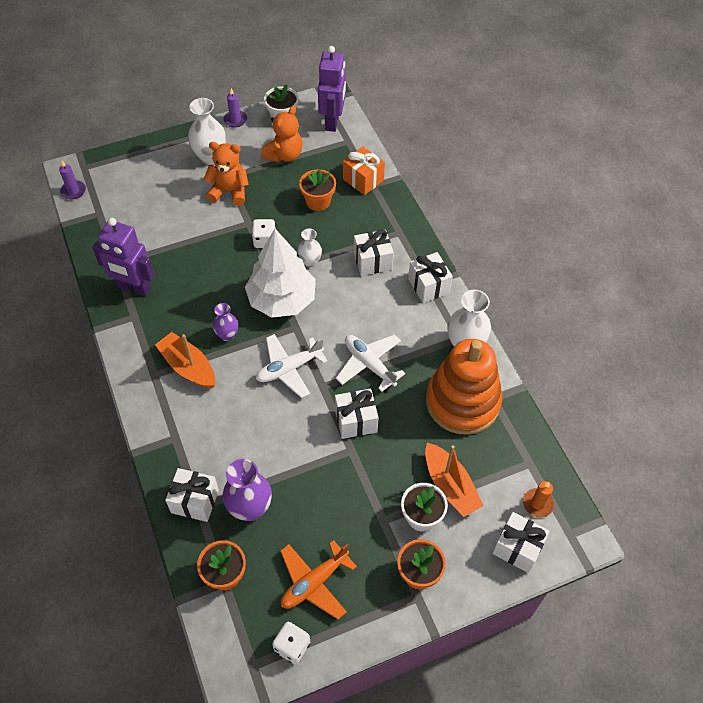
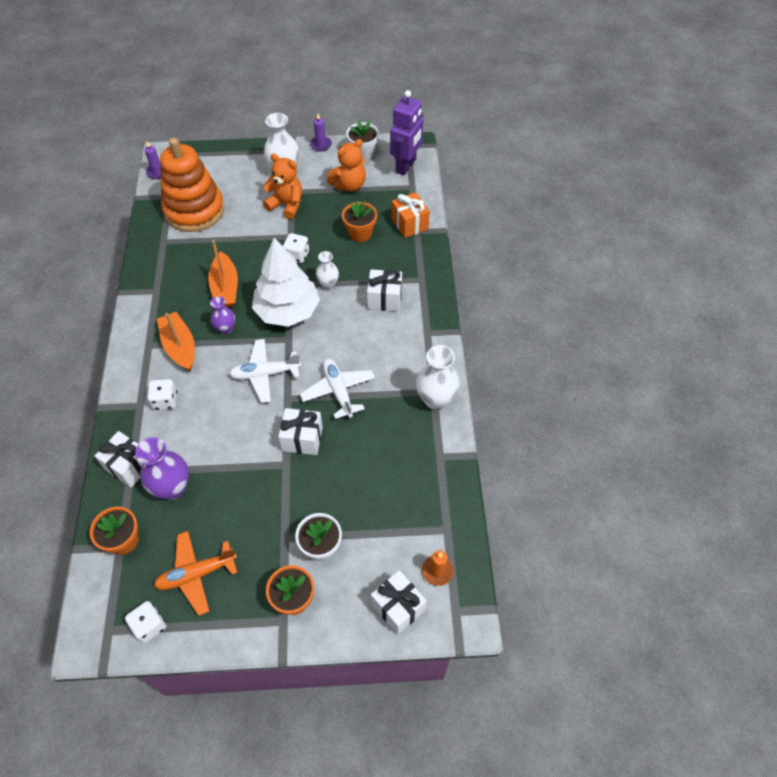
camera: 20 degrees right, 0 degrees up
(134, 288) = (167, 266): purple robot -> none
(200, 425) = (165, 401): none -> white dice
(428, 286) = (426, 335): white gift -> none
(450, 485) = (361, 526): orange boat -> orange boat (225, 288)
(462, 402) = (409, 451): orange stacking toy -> orange stacking toy (194, 210)

